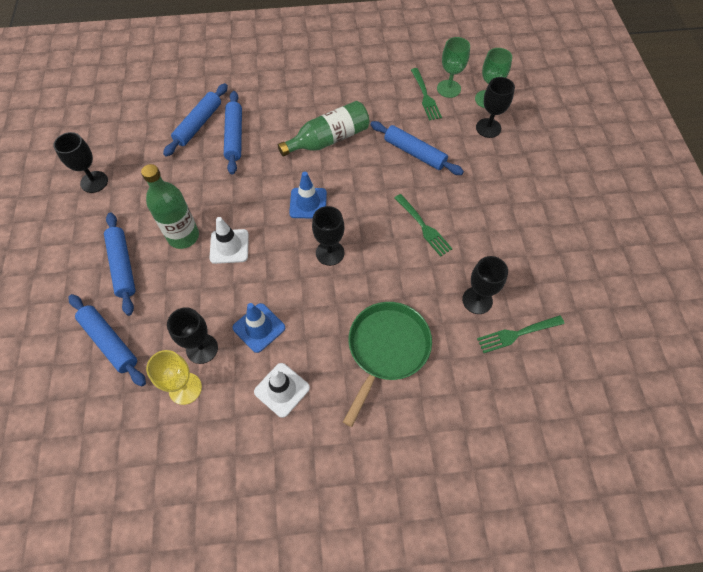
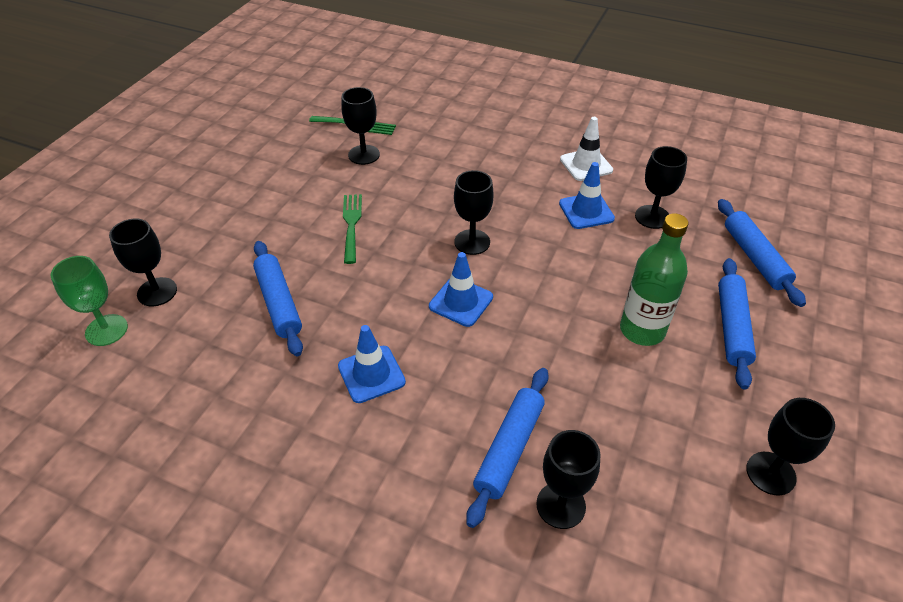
camera: 150 degrees left, 15 degrees down
(185, 388) = (678, 196): yellow goblet -> none
(198, 124) = (561, 505): blue rolling pin -> black goblet
(229, 246) = (586, 294): white traffic cone -> none
(328, 139) = (371, 374): green bottle -> blue traffic cone
(386, 348) = (474, 156): green pan -> none
(425, 96) = (176, 376): green fork -> none
(448, 89) = (131, 372): green goblet -> none

